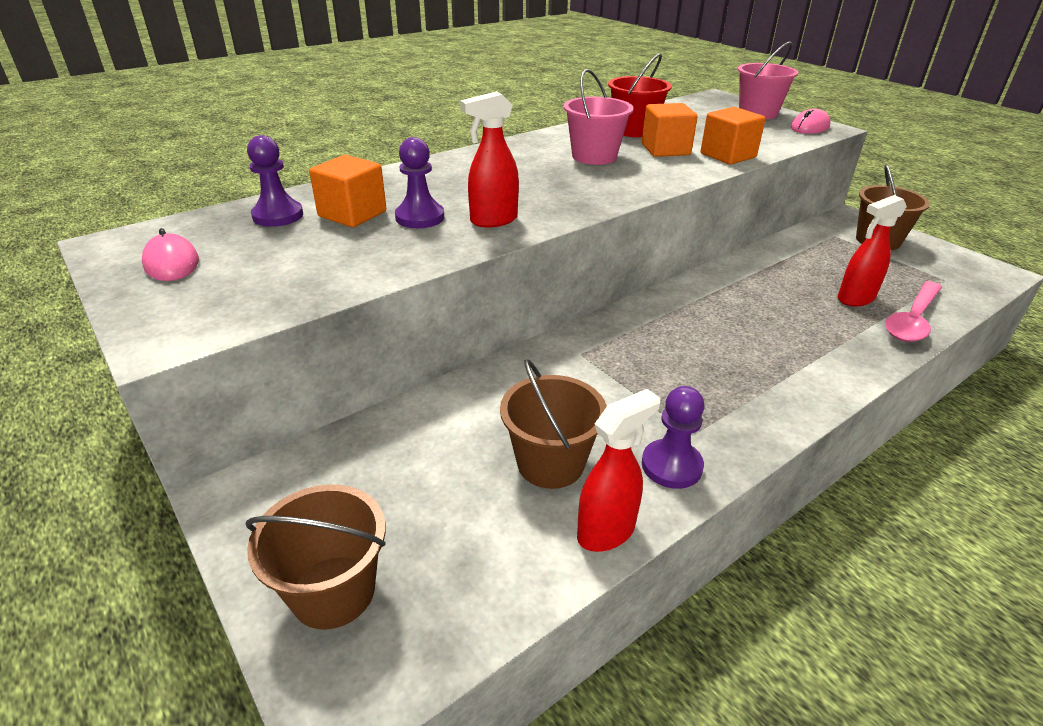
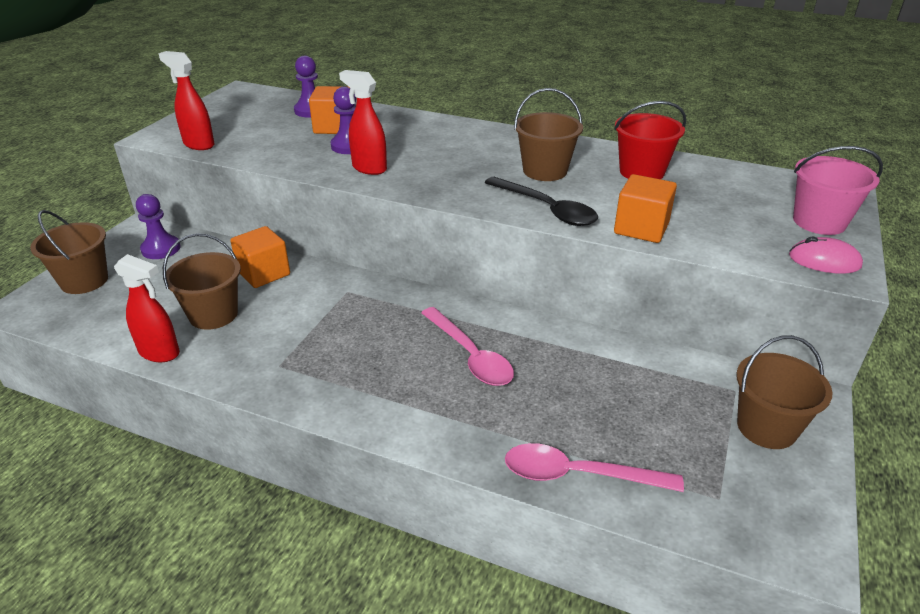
camera: 60 degrees right, 0 degrees up
(172, 263) = (231, 109): pink mouse -> none
(594, 156) = (545, 171): pink bucket -> brown bucket
(665, 149) = (610, 196): orange cube -> orange cube (264, 273)
(667, 174) = (546, 209): none -> black spoon
(671, 466) = (236, 364): purple pawn -> purple pawn (161, 249)
(740, 318) = (470, 356): none -> pink spoon
(855, 299) = (584, 425): red spray bottle -> red spray bottle (198, 144)

